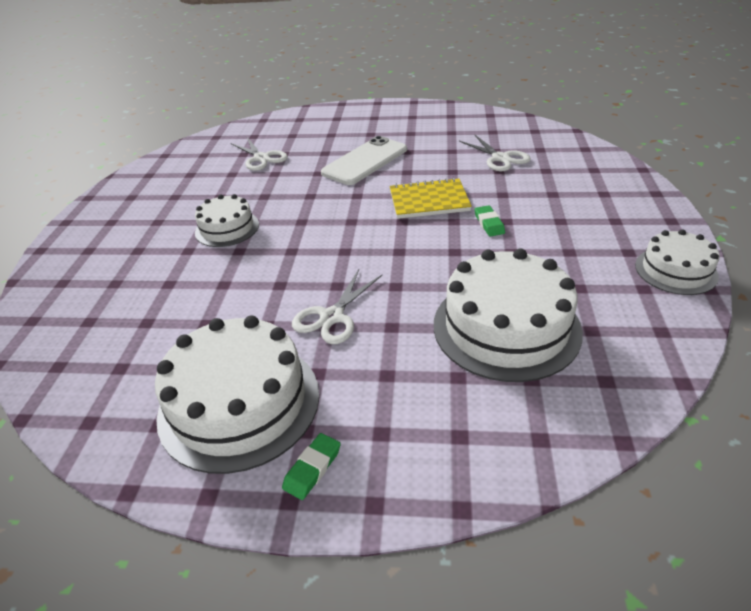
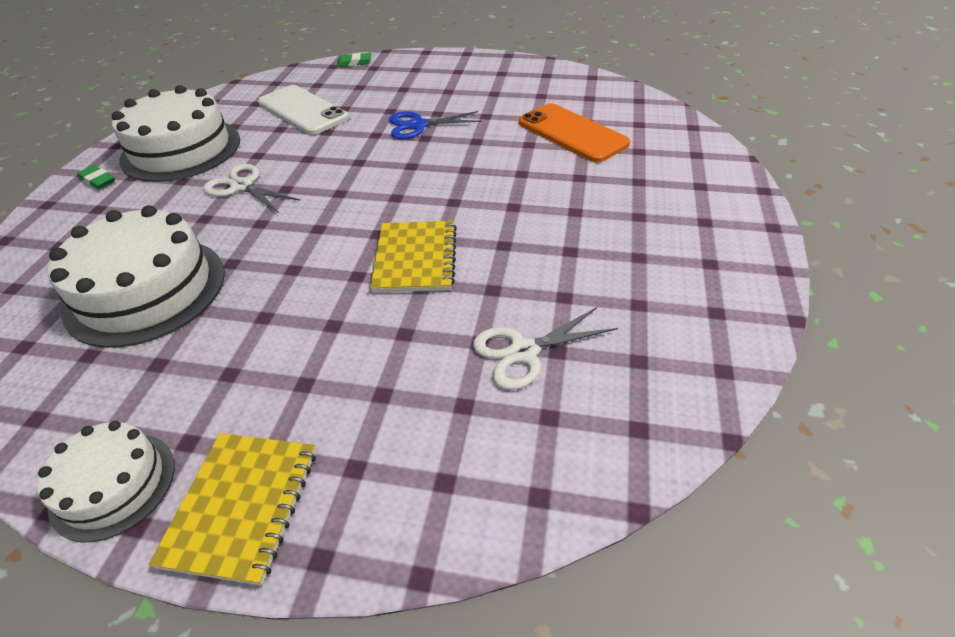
camera: 95 degrees right, 5 degrees up
(227, 228) = (418, 125): white cake -> blue scissors
(261, 158) = (572, 133): white scissors -> orange phone
(365, 161) = (545, 209): white phone -> white phone (302, 110)
(489, 223) = (335, 307): green eraser -> green eraser (354, 63)
(650, 221) = (242, 506): none -> yellow notebook

